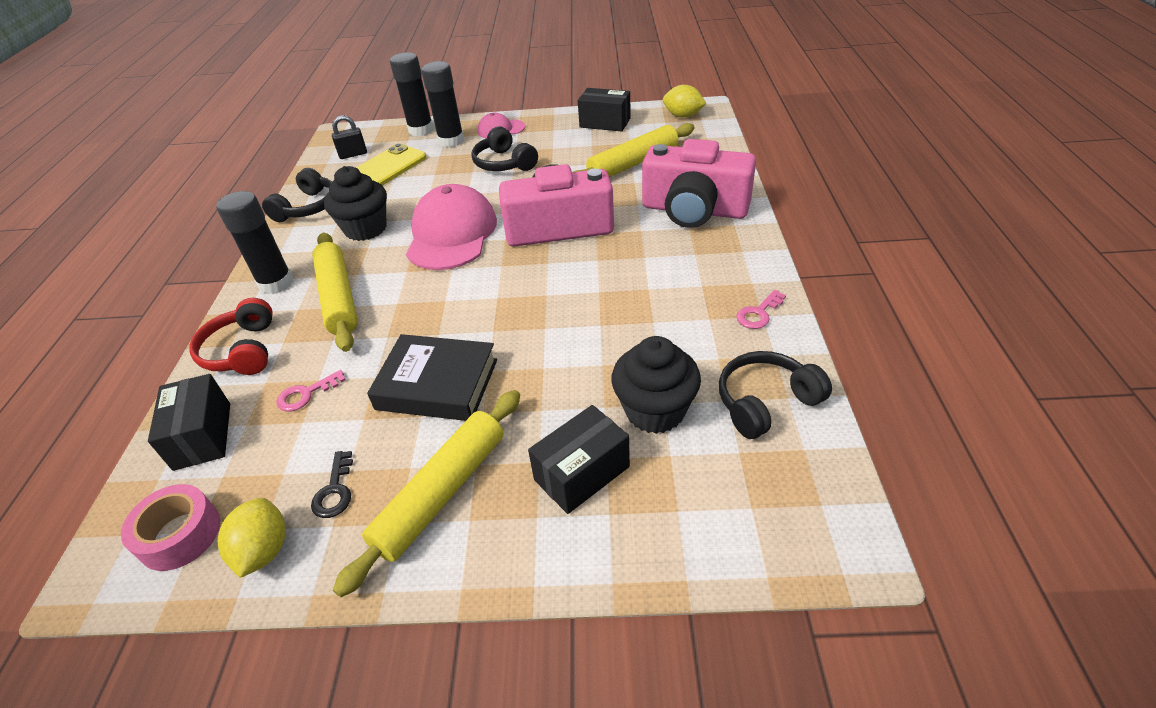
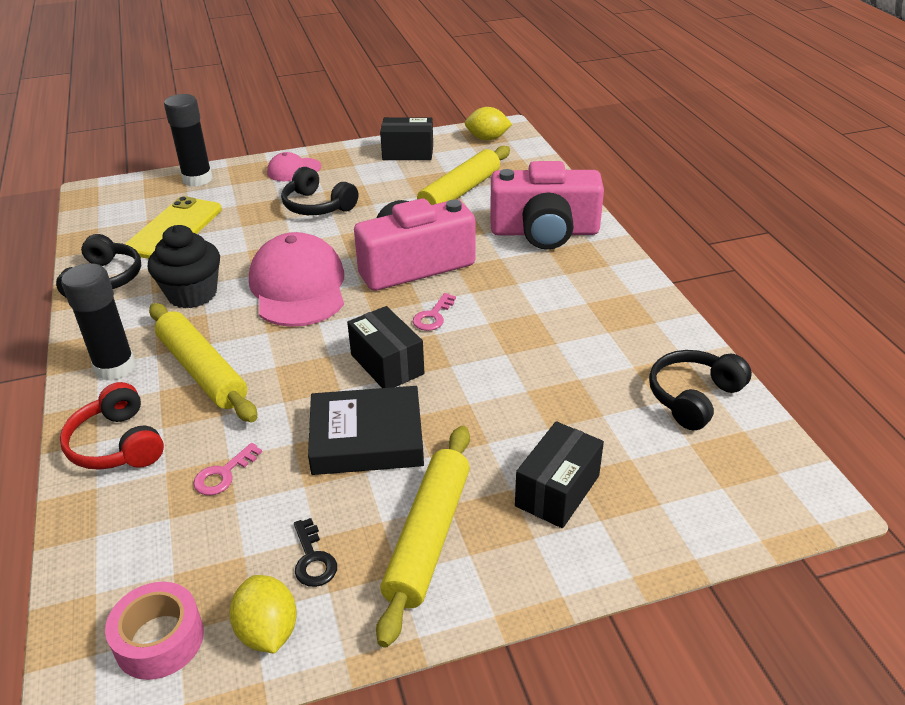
camera: 20 degrees left, 5 degrees down
(203, 436) = (123, 539): black box -> black box (387, 364)
(353, 154) = (127, 214): black padlock -> none
(451, 141) = (241, 188): black glue stick -> none
(655, 411) = (598, 423): black cupcake -> none
(758, 313) = (651, 320): pink key -> pink key (433, 316)

